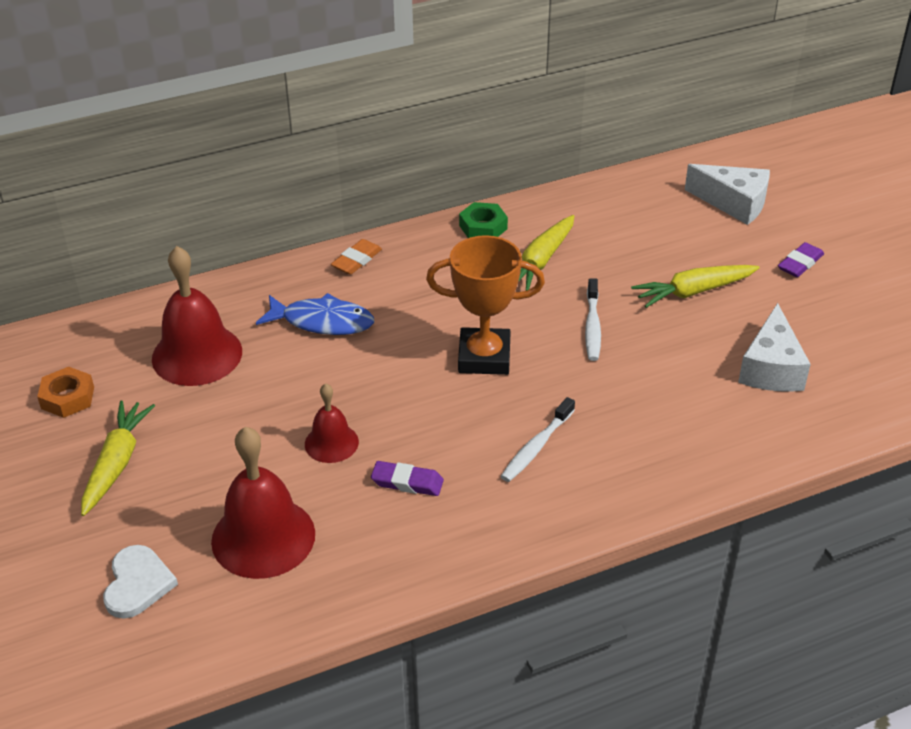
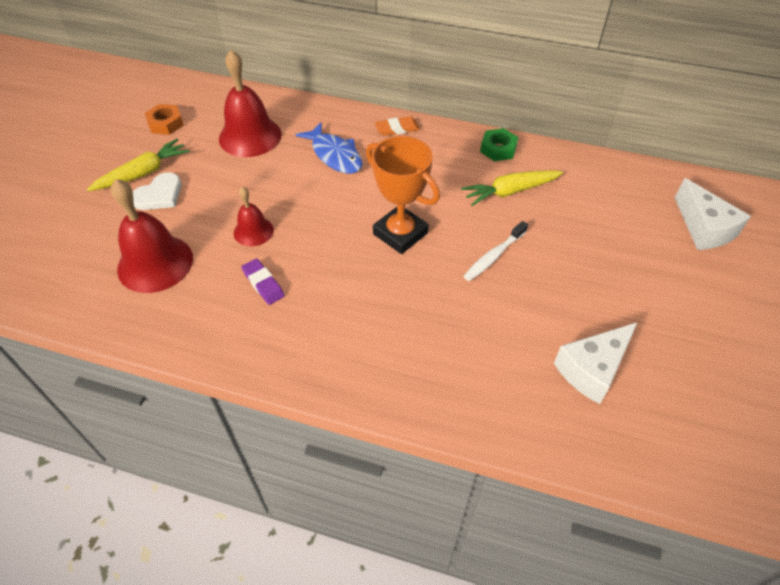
camera: 40 degrees right, 10 degrees up
(137, 584) = (72, 246): white heart -> white heart (159, 195)
(536, 447) = (362, 314): white toothbrush -> none
(693, 292) = (596, 275): yellow carrot -> none
(800, 263) = (709, 304): purple eraser -> none

